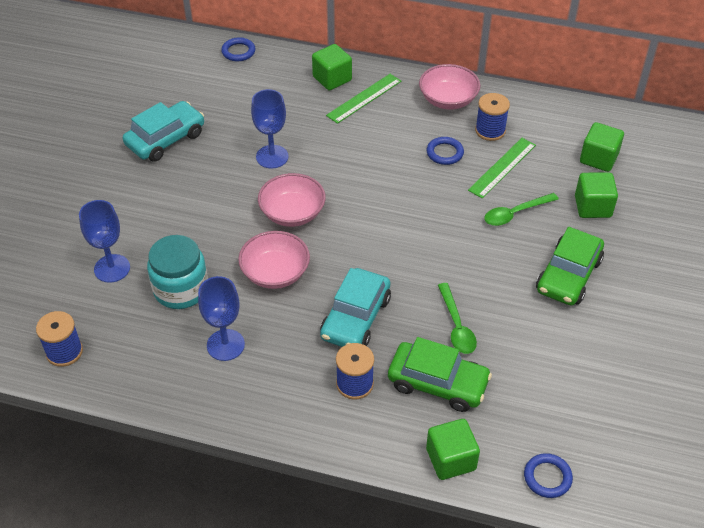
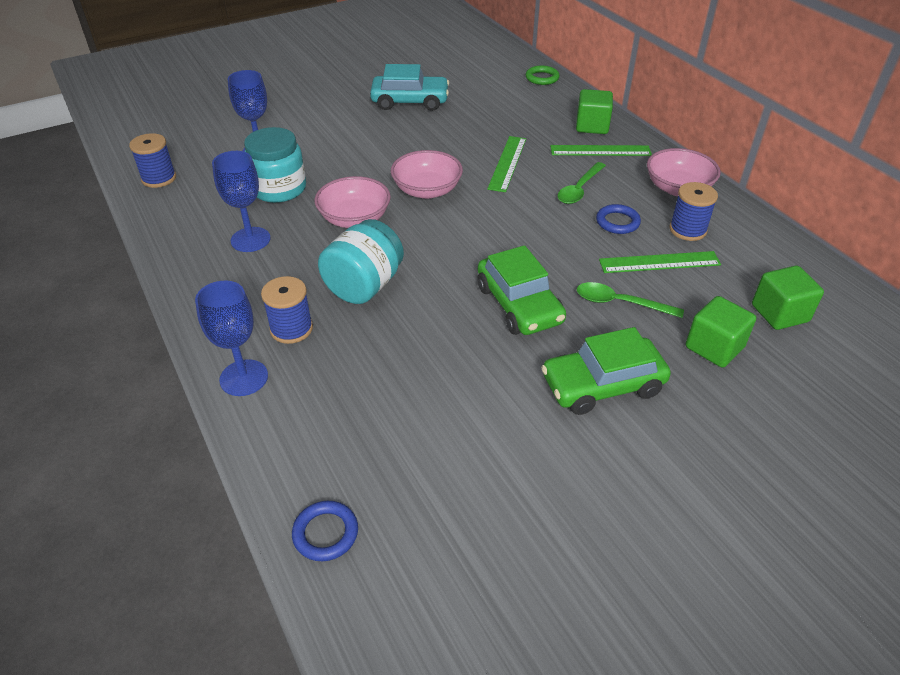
camera: 45 degrees right, 5 degrees down
(238, 52) = (542, 78): blue ring -> green ring
(272, 157) = (467, 149): blue goblet -> blue goblet (244, 378)
(316, 151) = (507, 163): none -> green ruler
(355, 318) = (364, 286): turquoise car -> turquoise jar
(438, 383) = (353, 378): green car -> green car (519, 304)
(451, 459) = (272, 443): green cube -> none
(456, 326) = (435, 349): green spoon -> green spoon (579, 189)

